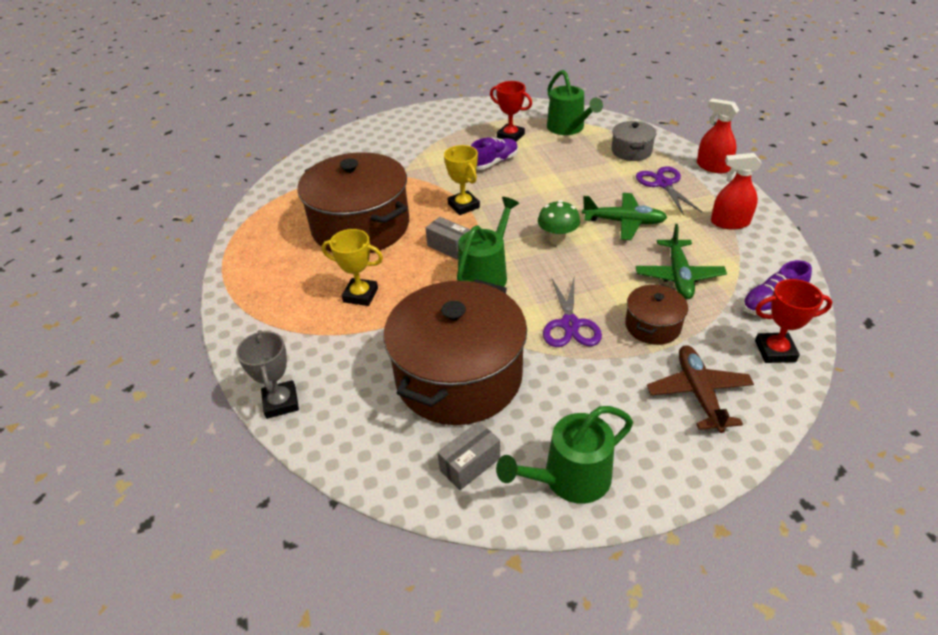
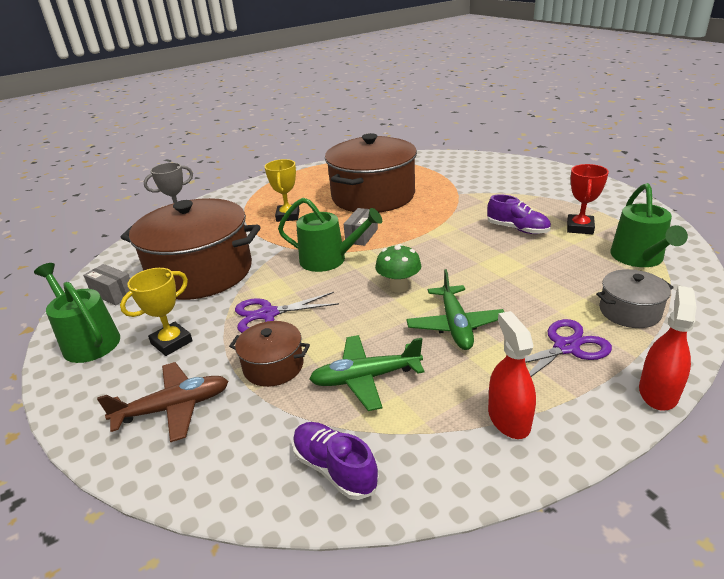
camera: 75 degrees right, 10 degrees down
(463, 206) = (428, 229): yellow trophy -> yellow trophy (171, 342)
(568, 128) = (639, 258): green watering can -> green watering can turned 45 degrees counterclockwise
(775, 351) = (240, 472): red trophy -> none

